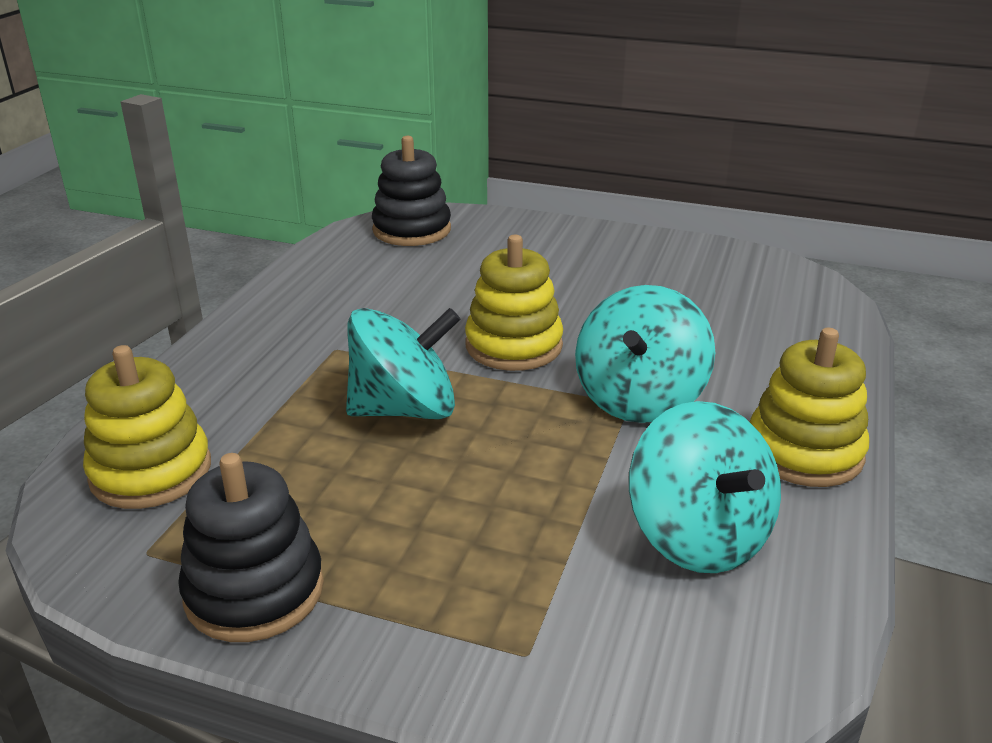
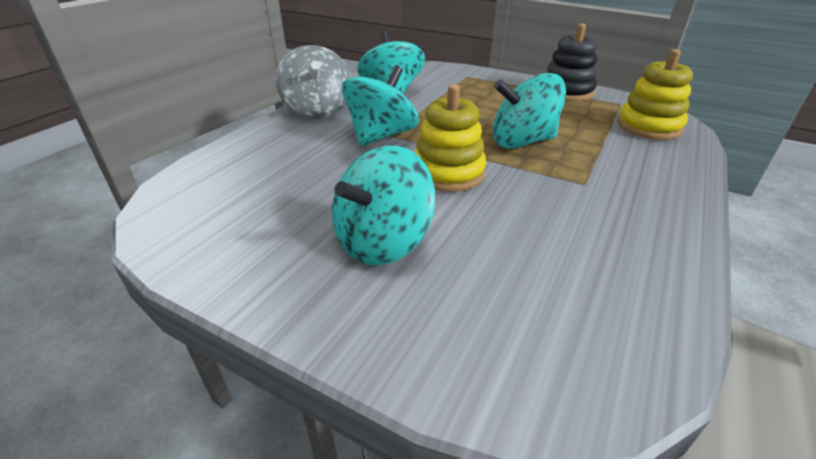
camera: 170 degrees left, 5 degrees up
(412, 230) = (561, 355): black stacking toy -> none
(560, 273) = (382, 241): none -> turquoise spinning top
(804, 452) = (318, 110): yellow stacking toy -> grey spinning top

